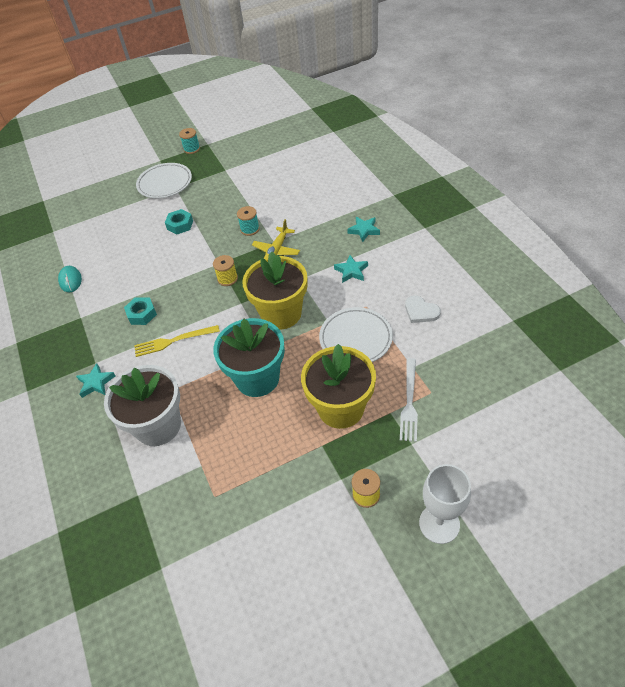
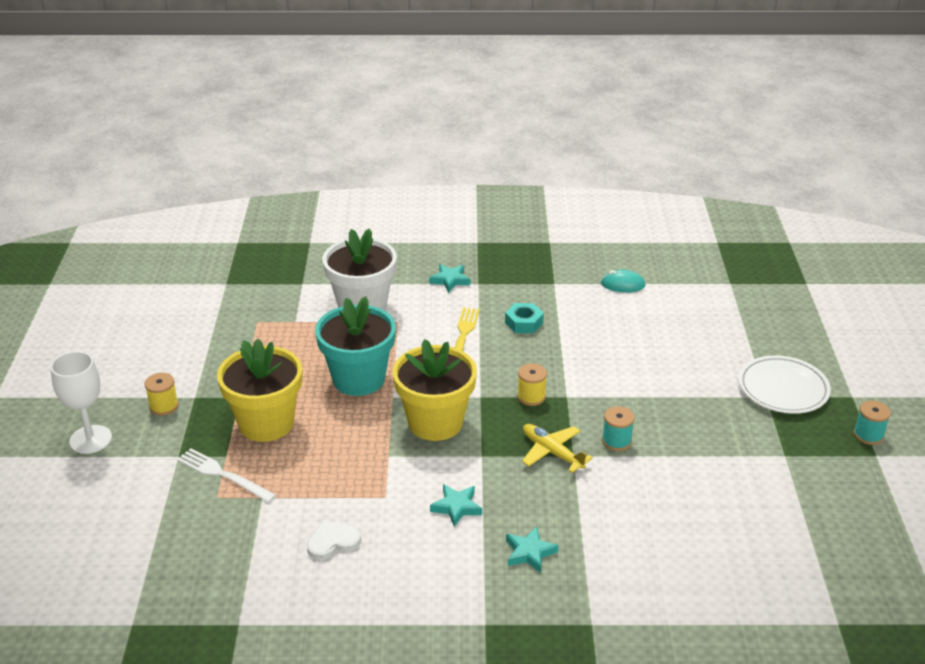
camera: 110 degrees right, 15 degrees down
(180, 225) = (671, 382): turquoise nut -> none
(355, 339) = (343, 468): white plate -> none

